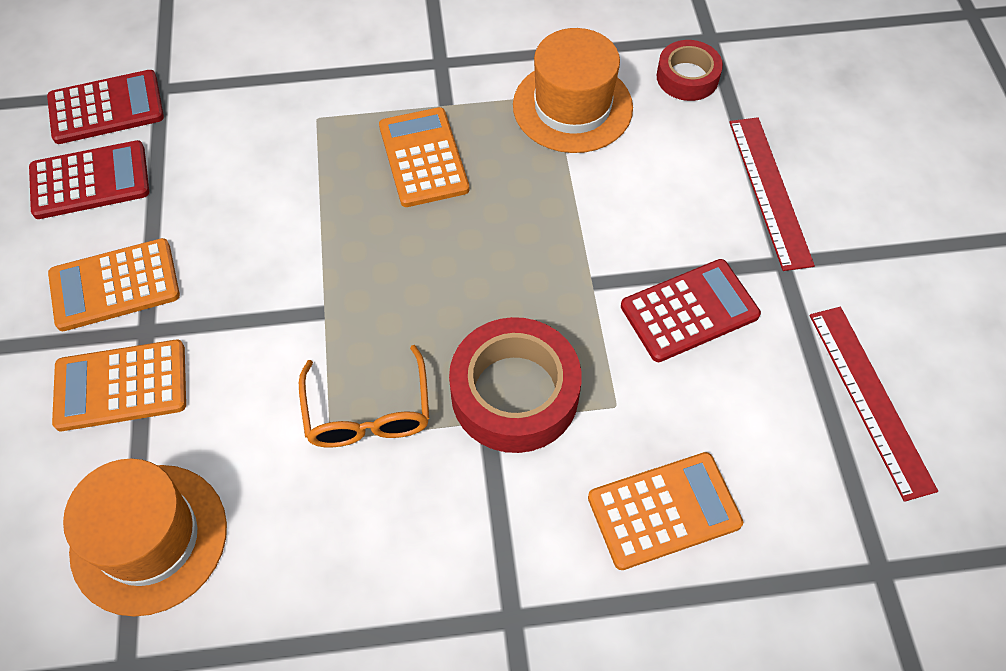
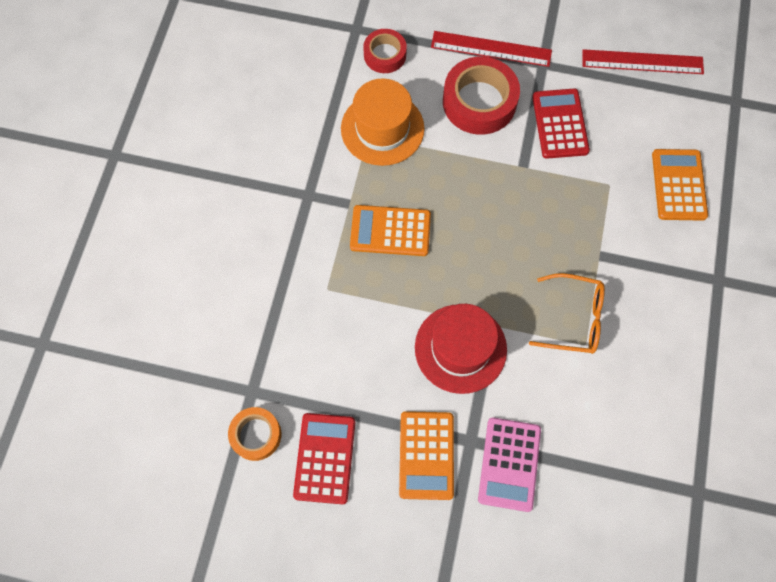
camera: 70 degrees left, 10 degrees up
(106, 108) = (256, 435): red calculator -> orange tape
(121, 386) = (509, 464): orange calculator -> pink calculator
(149, 538) = (622, 464): orange hat -> none
(277, 282) = (460, 348): none -> red hat
(515, 393) = (585, 234): red tape -> red tape (479, 102)

